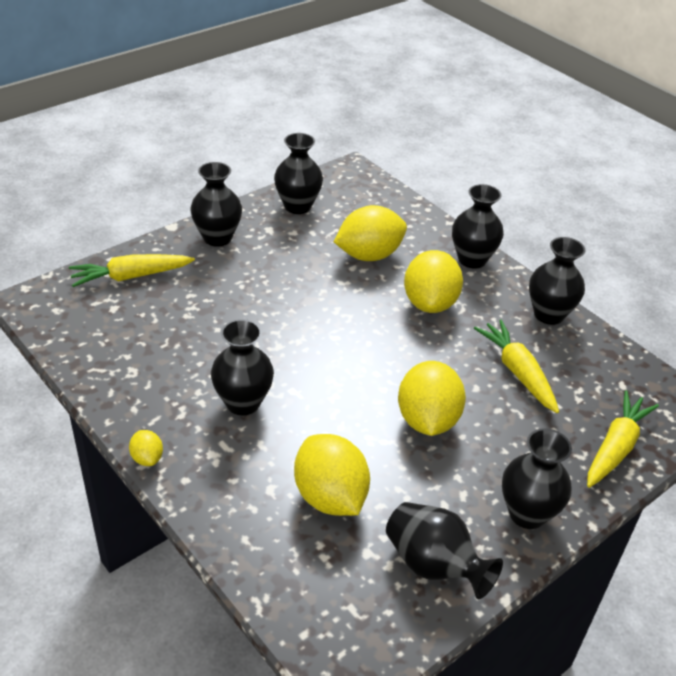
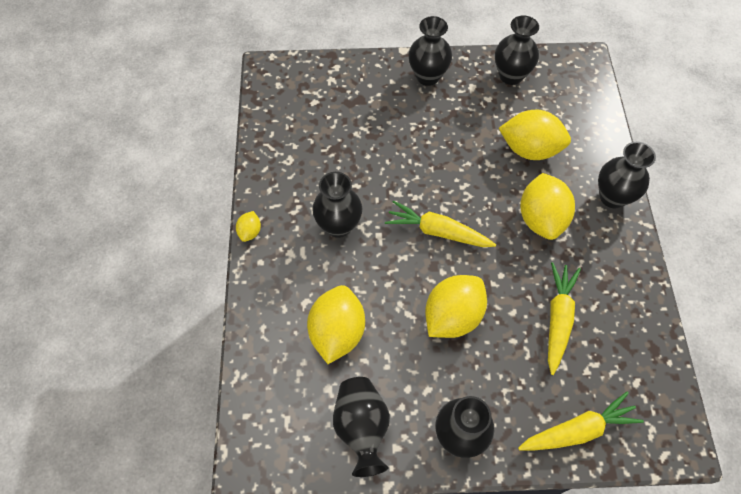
camera: 40 degrees right, 20 degrees up
(131, 276) = (344, 81): yellow carrot -> yellow carrot (438, 231)
(430, 303) = (541, 219): yellow lemon -> yellow lemon turned 45 degrees counterclockwise
(548, 314) = (632, 283): black vase -> none

